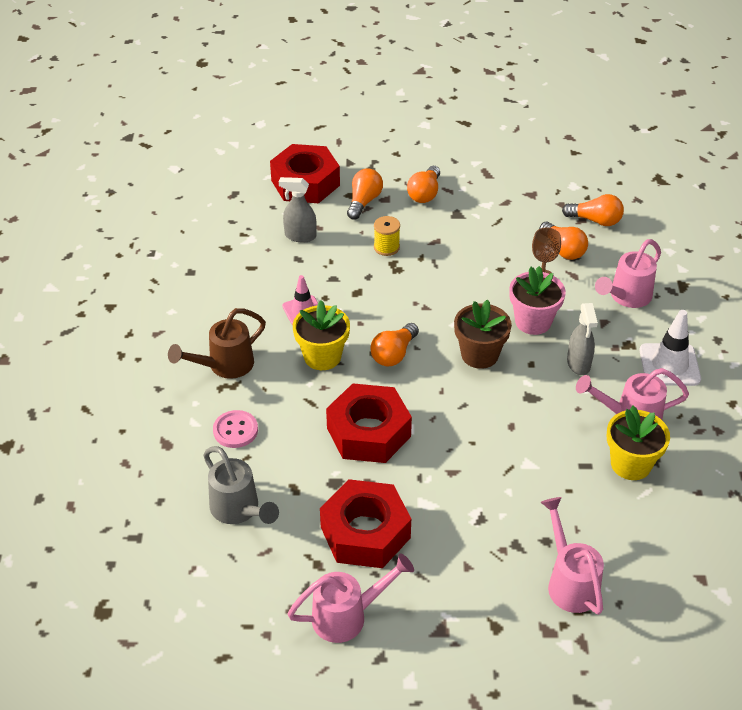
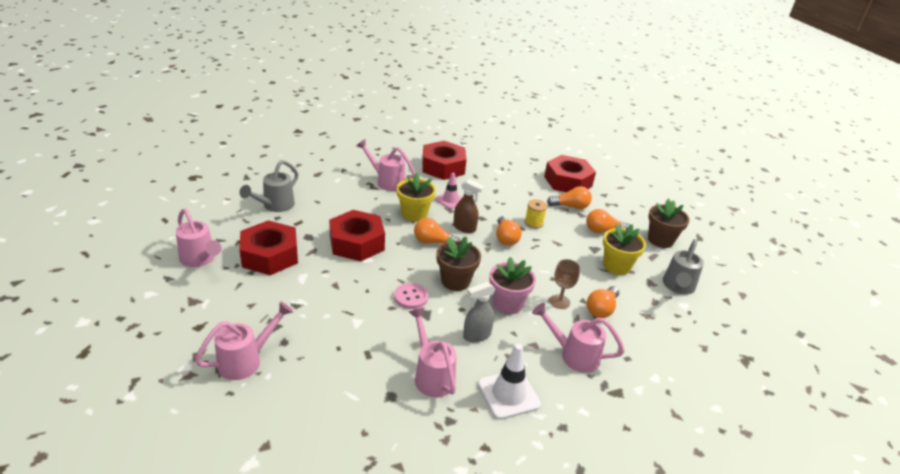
camera: 65 degrees right, 10 degrees down
(212, 294) = (443, 167): none -> red nut
(224, 366) = (386, 181): brown watering can -> pink watering can
(235, 430) = (337, 194): pink button -> pink button (411, 297)
(300, 236) = (516, 188): grey spray bottle -> none
(374, 315) = (464, 228): none -> brown spray bottle
(459, 154) = (660, 240): none -> brown flower pot
(544, 178) = (677, 287): none -> grey watering can
(595, 220) = (653, 324): orange light bulb -> orange light bulb (505, 238)
(631, 464) = (379, 382): yellow flower pot -> yellow flower pot (616, 266)

